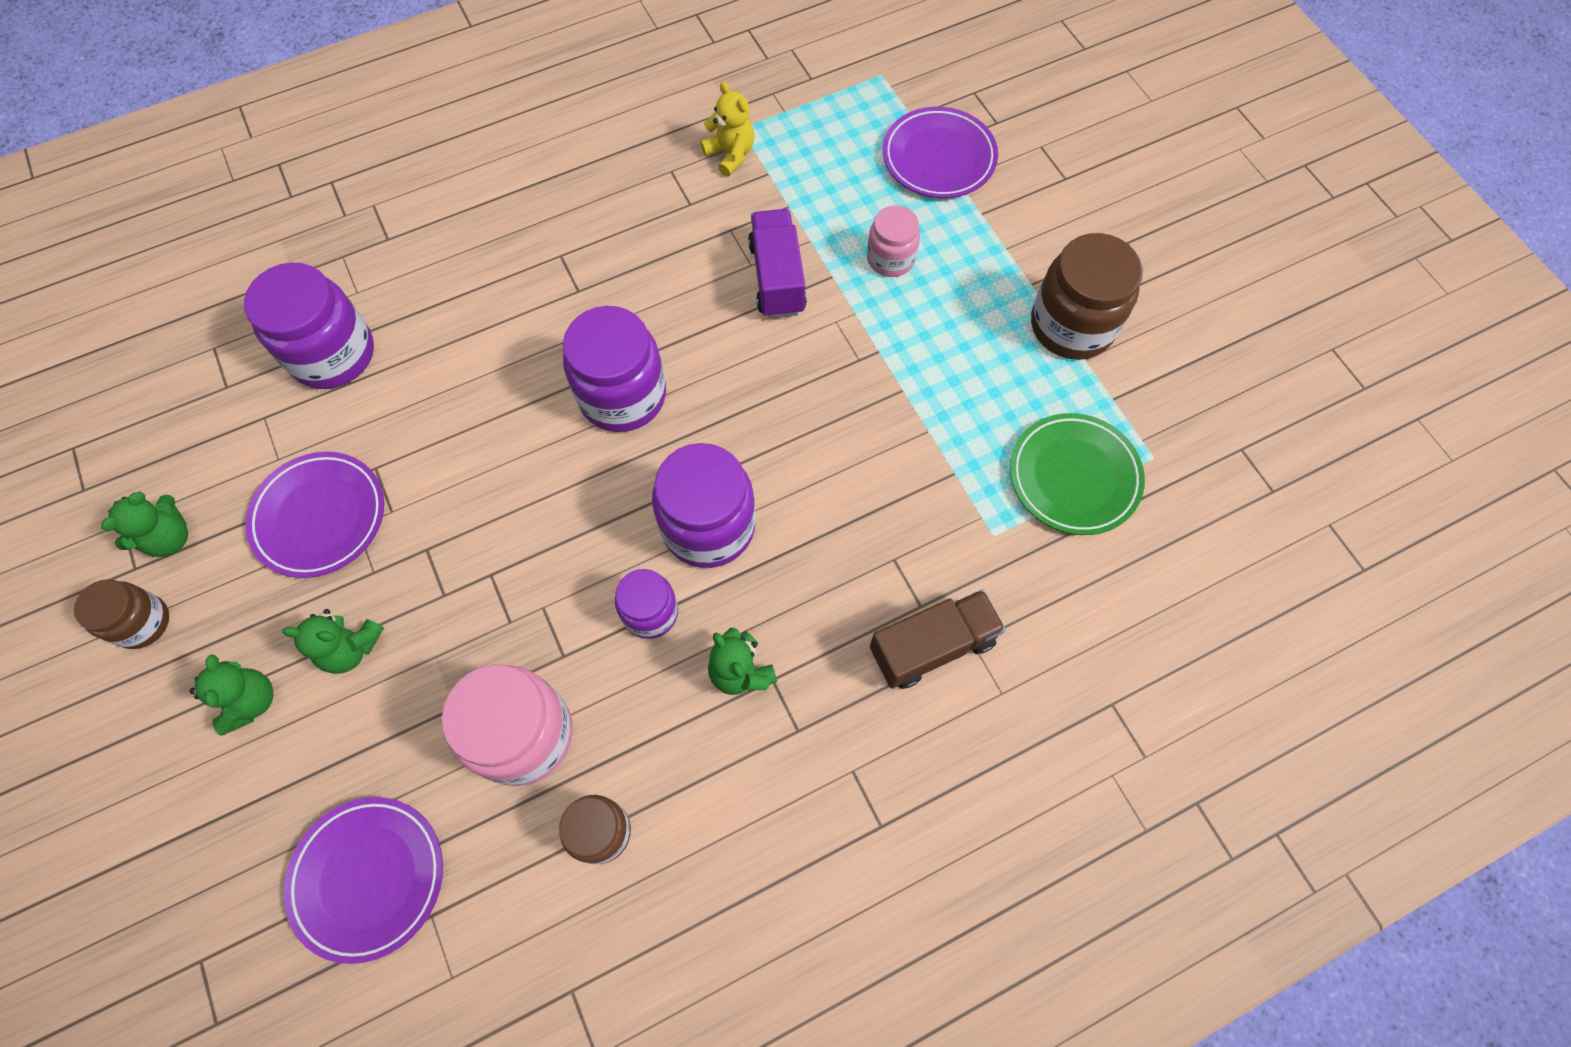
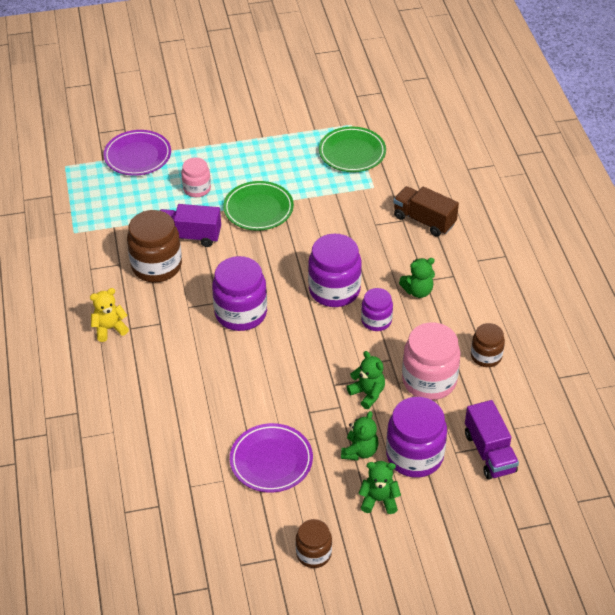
camera: 75 degrees left, 20 degrees down
(170, 538) = (260, 538): green teddy bear -> green teddy bear (367, 394)
(333, 354) = (156, 447): purple jar -> purple jar (414, 456)
(368, 878) = (489, 452): purple plate -> purple truck
(730, 155) = (91, 240): yellow teddy bear -> yellow teddy bear (109, 328)
(872, 360) = (258, 209): none -> green plate
(932, 646) = (424, 220): brown truck -> brown truck turned 45 degrees counterclockwise
(1072, 326) = (267, 133): brown jar -> brown jar (156, 266)

